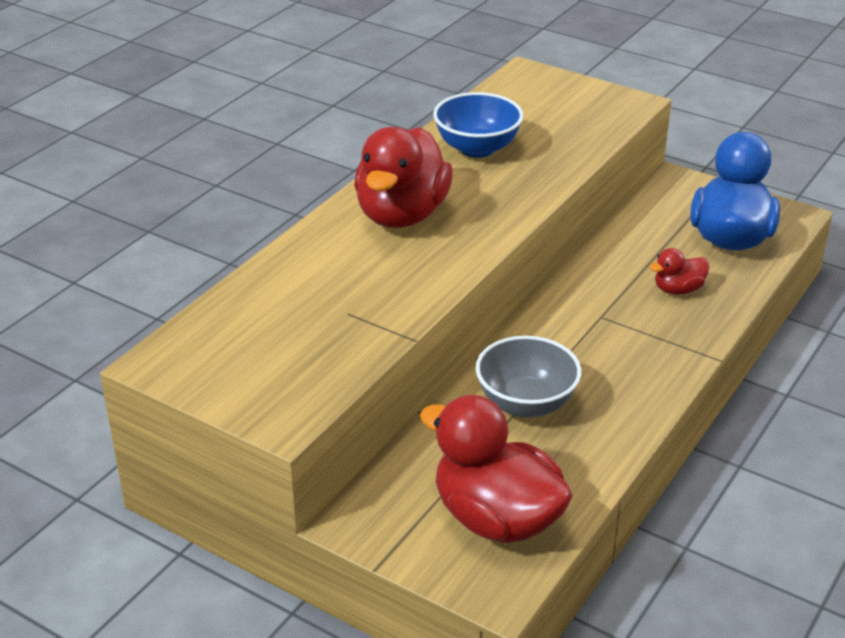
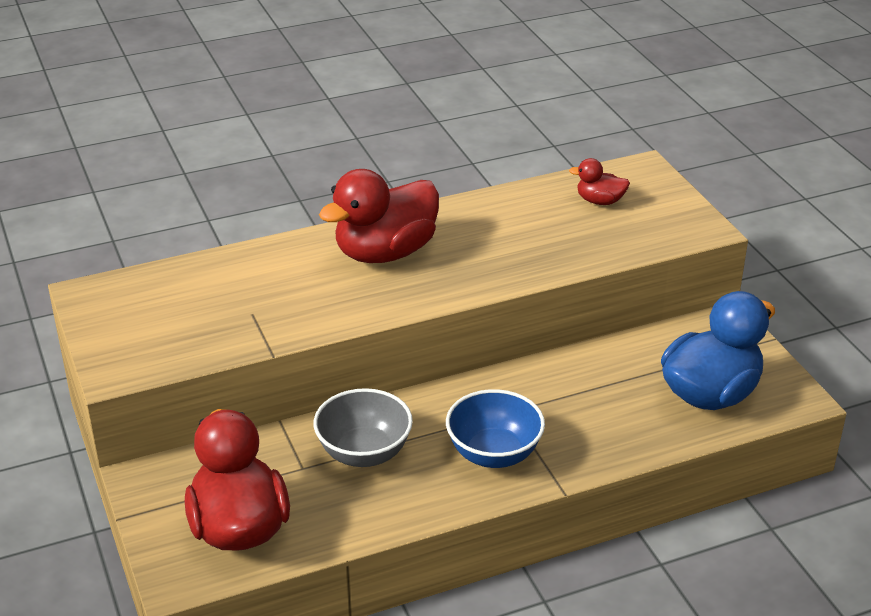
camera: 35 degrees right, 0 degrees up
(477, 148) = (514, 220): blue bowl -> blue bowl (494, 454)
(678, 289) = (604, 418): red duck -> red duck (600, 201)

